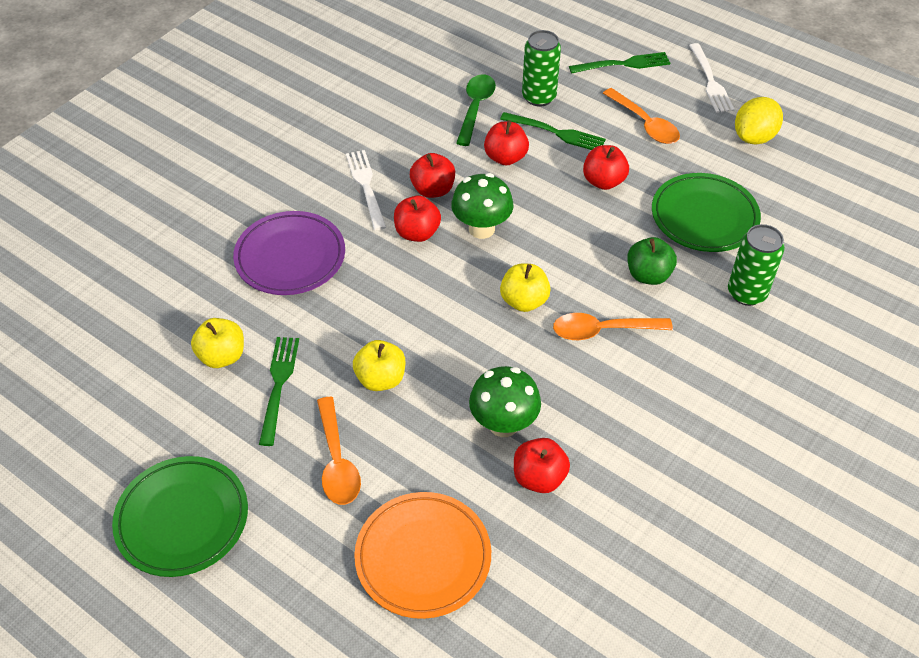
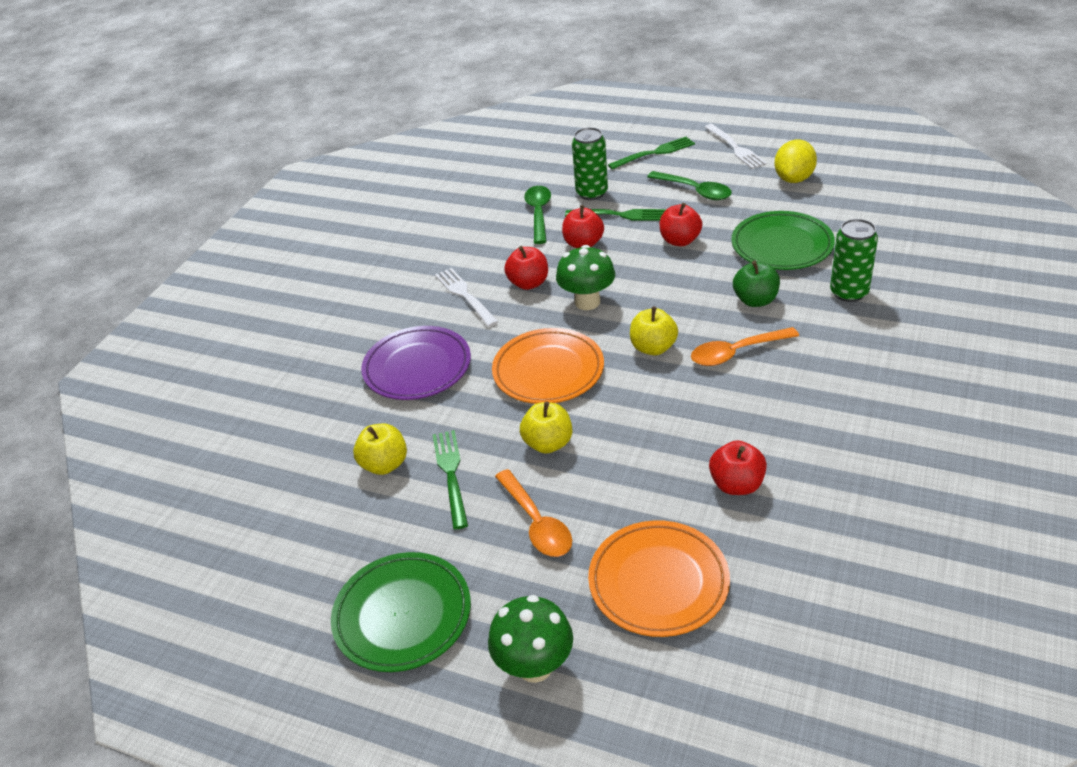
camera: 10 degrees left, 10 degrees down
(412, 298) = (548, 371): none -> orange plate
(417, 233) = (529, 319): red apple -> none
(503, 424) = (682, 450): green mushroom -> green mushroom (535, 666)
(645, 124) = (695, 191): orange spoon -> green spoon

